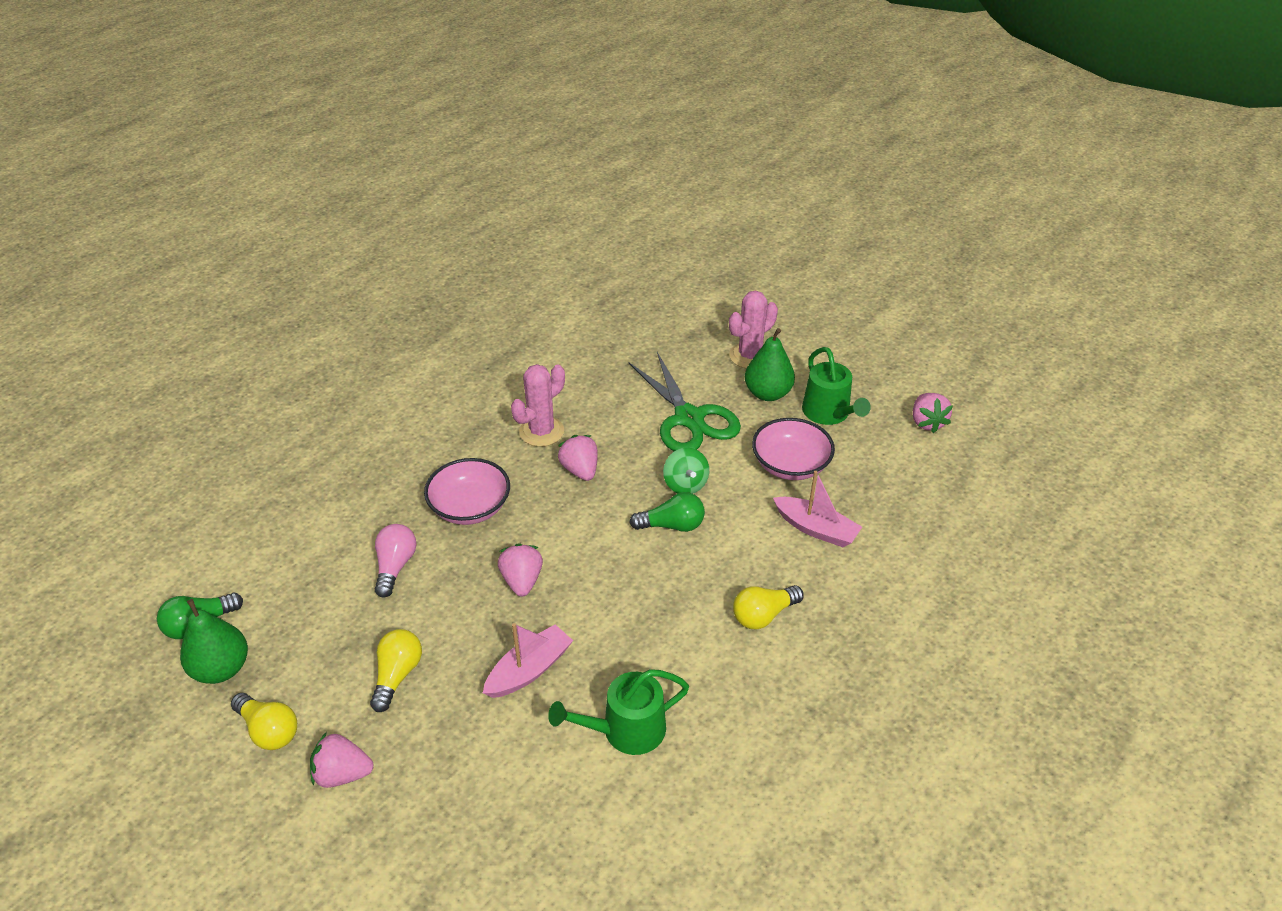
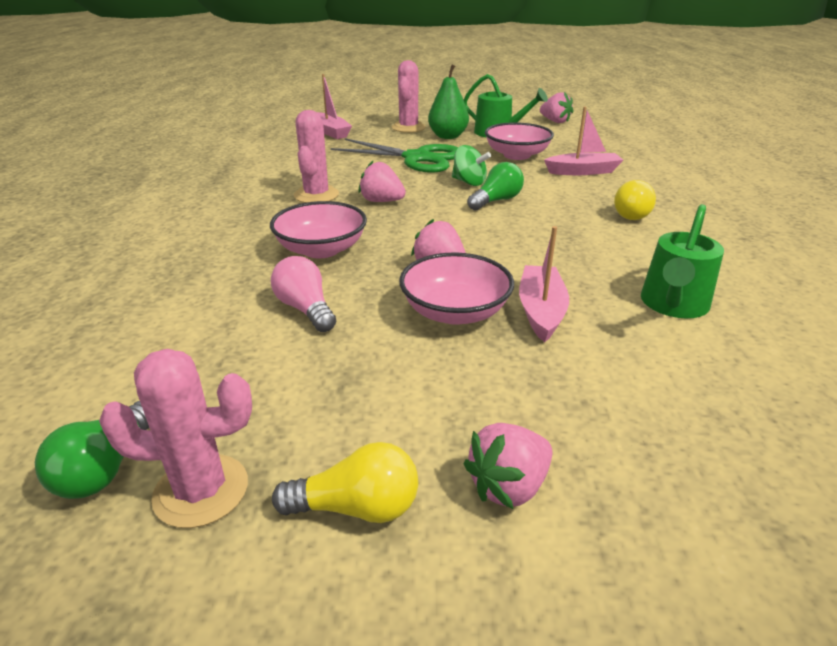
camera: 40 degrees left, 10 degrees down
(221, 669) = (201, 490): green pear -> pink cactus
(397, 675) = (432, 376): yellow light bulb -> none
(476, 632) = (455, 312): none -> pink bowl
(666, 328) = (331, 132): none -> pink boat

